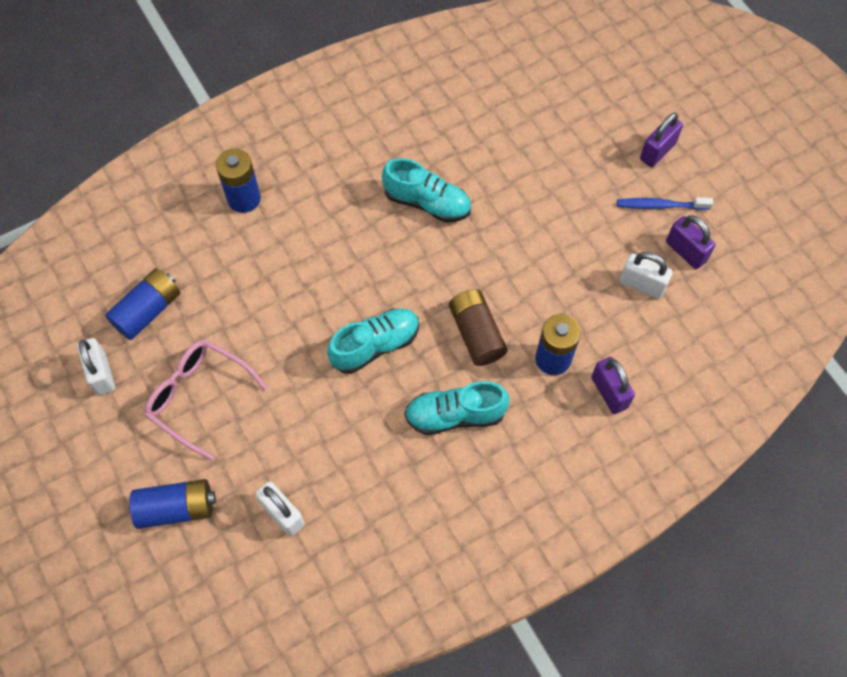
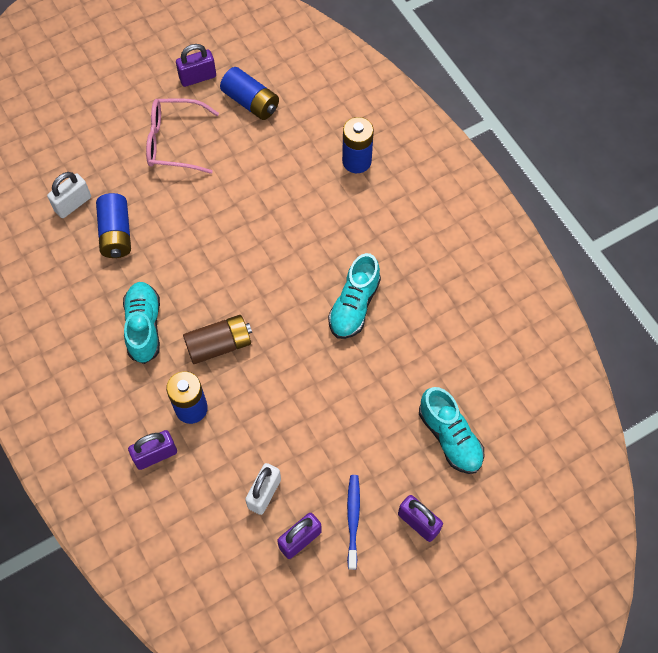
camera: 90 degrees right, 0 degrees up
(101, 374) = (198, 77): white padlock -> purple padlock
(177, 508) = (85, 135): blue battery -> blue battery (116, 233)
(198, 397) = (174, 142): pink glasses -> pink glasses turned 120 degrees counterclockwise
(375, 346) = (211, 265): turquoise shoe -> turquoise shoe (450, 437)

